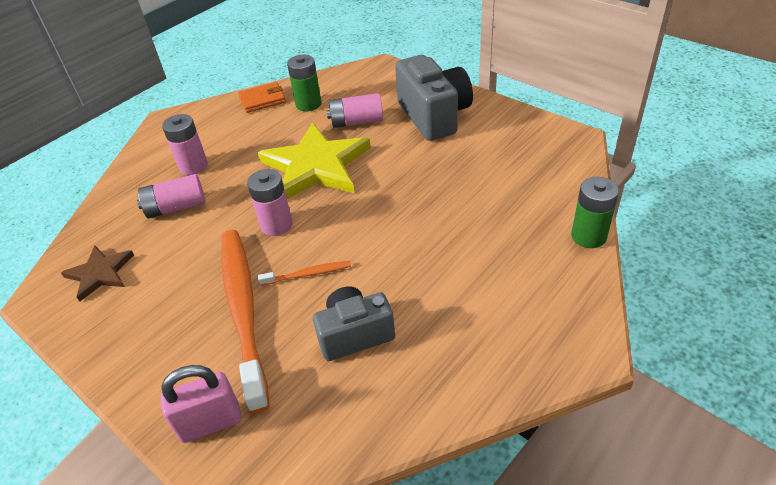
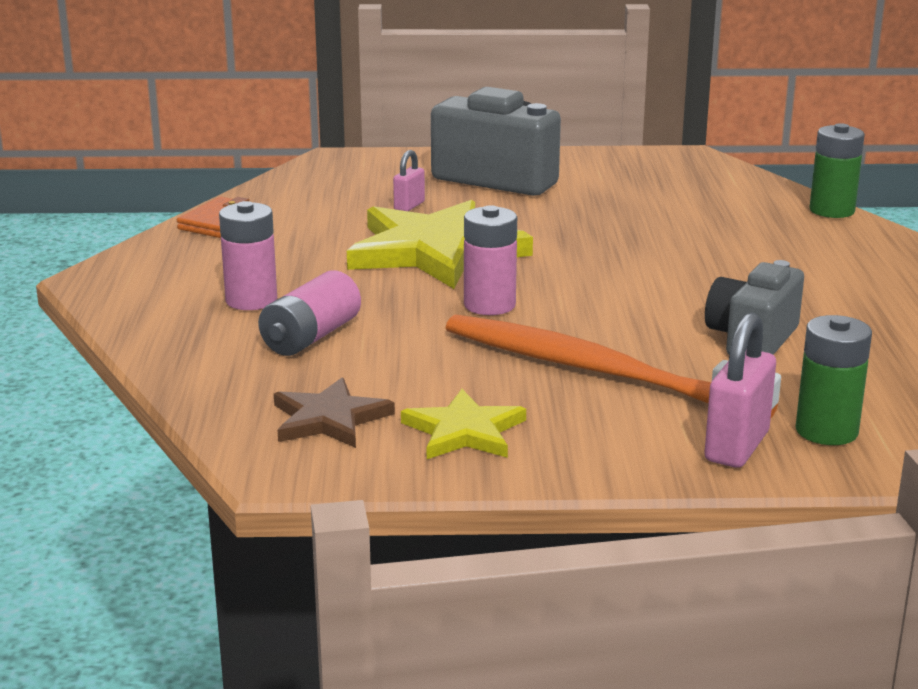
camera: 45 degrees left, 20 degrees down
(129, 319) = (464, 431): none -> yellow star
(308, 104) = (305, 209): green battery -> green battery (826, 431)
(308, 274) = (611, 323): orange toothbrush -> none
(356, 122) = (409, 206): pink battery -> pink padlock

